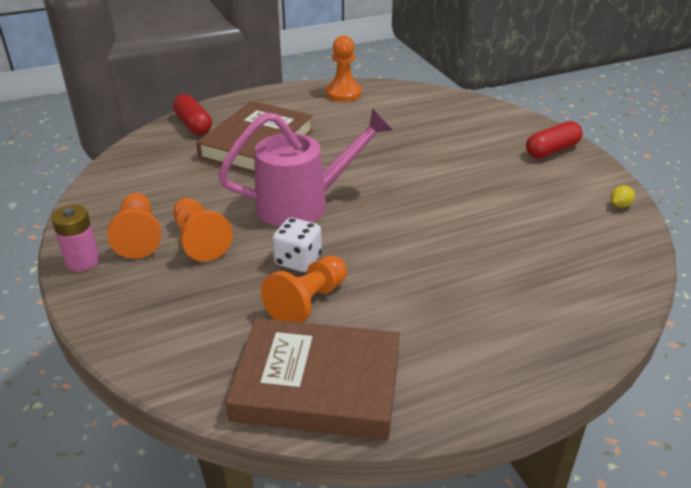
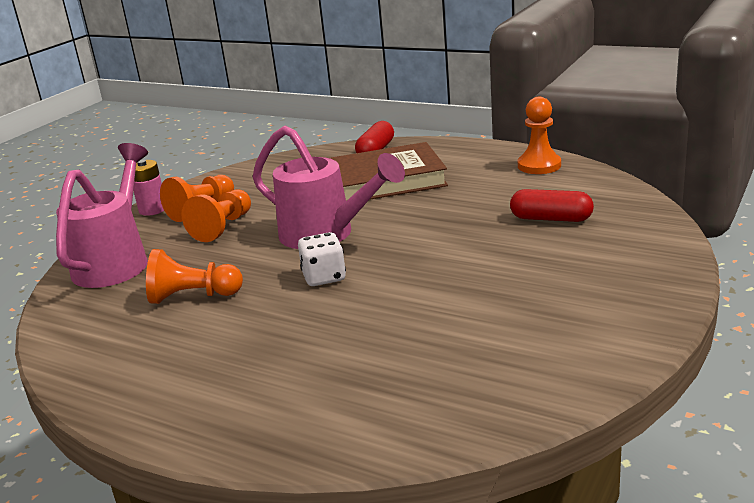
camera: 55 degrees right, 10 degrees down
(161, 321) = (116, 261): none -> pink watering can
(298, 260) = (243, 268): white dice -> white dice (324, 277)
(317, 385) = (98, 344): brown book -> none
(552, 150) = (635, 292): red capsule -> red capsule (551, 219)
(620, 205) = (586, 373): yellow lemon -> none

